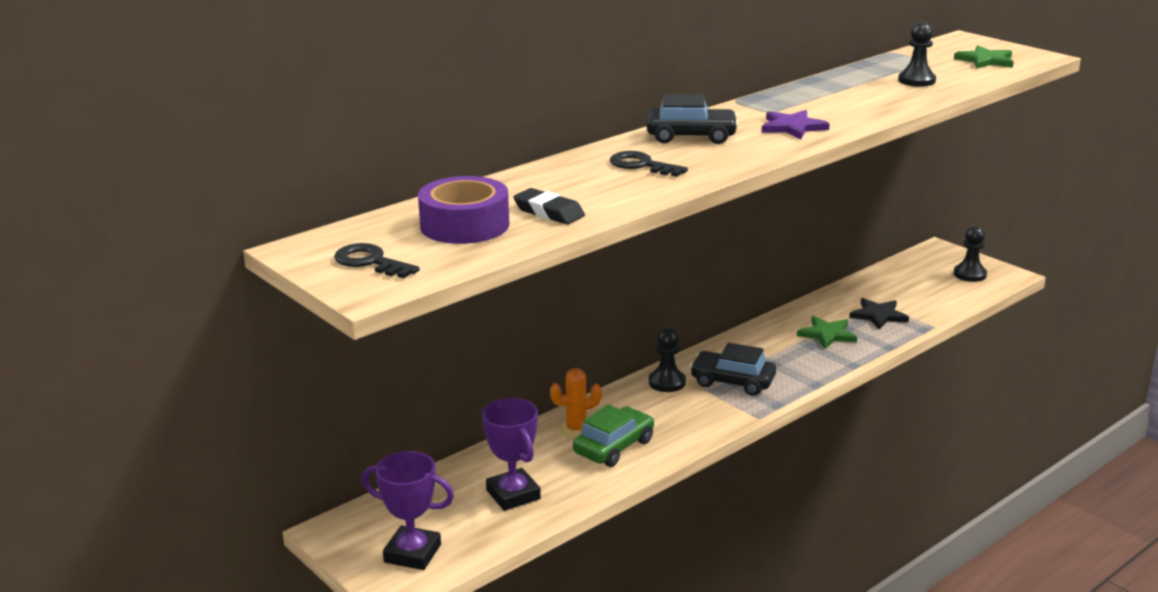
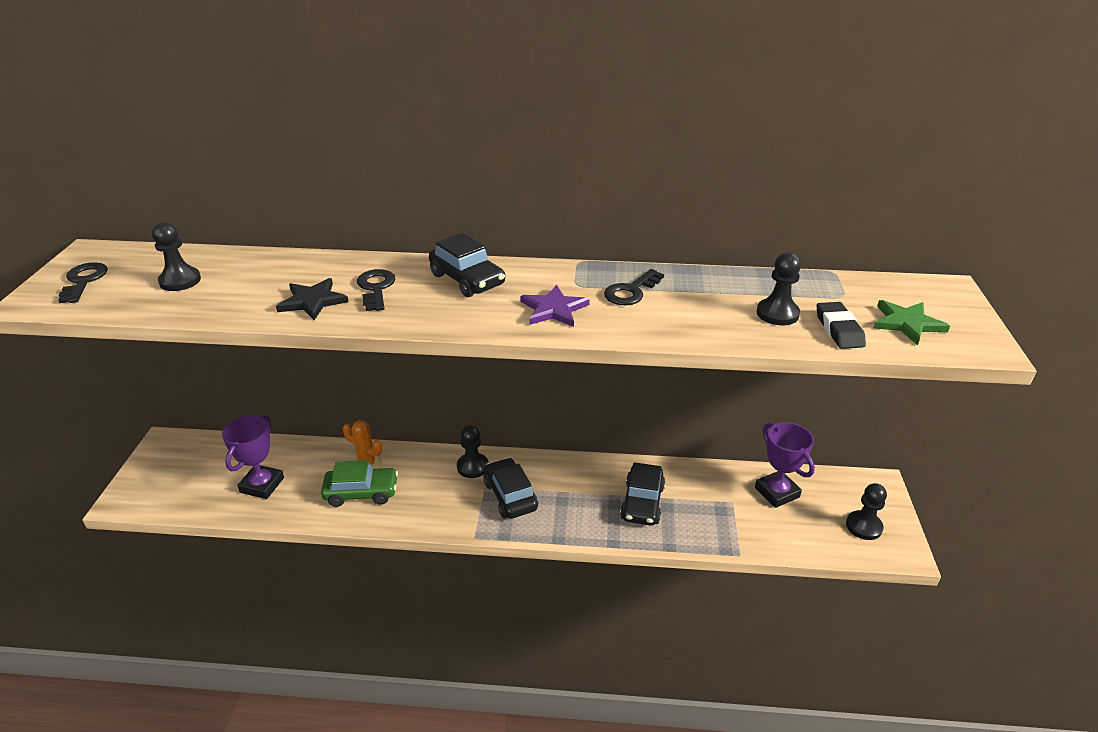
camera: 45 degrees right, 10 degrees up
(412, 553) = (162, 486): purple trophy -> purple trophy (777, 492)
(464, 225) = (180, 281): purple tape -> black pawn
(549, 212) = (236, 297): black eraser -> black eraser (839, 330)
(811, 102) = (631, 291): none -> black key
(827, 334) = (642, 503): green star -> black car
(878, 315) = (712, 513): black star -> black star (312, 301)

